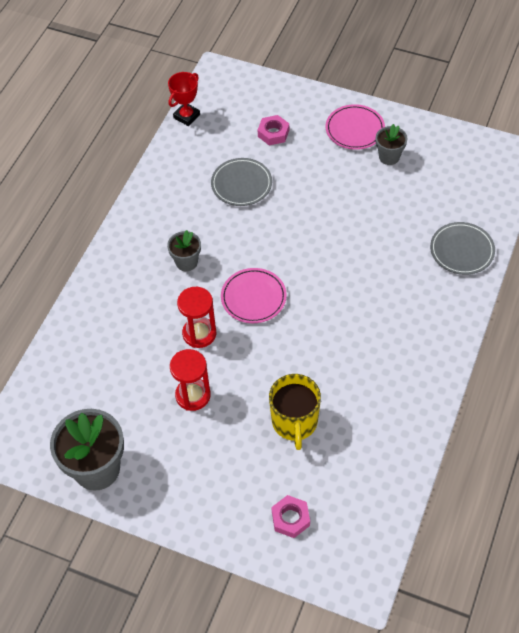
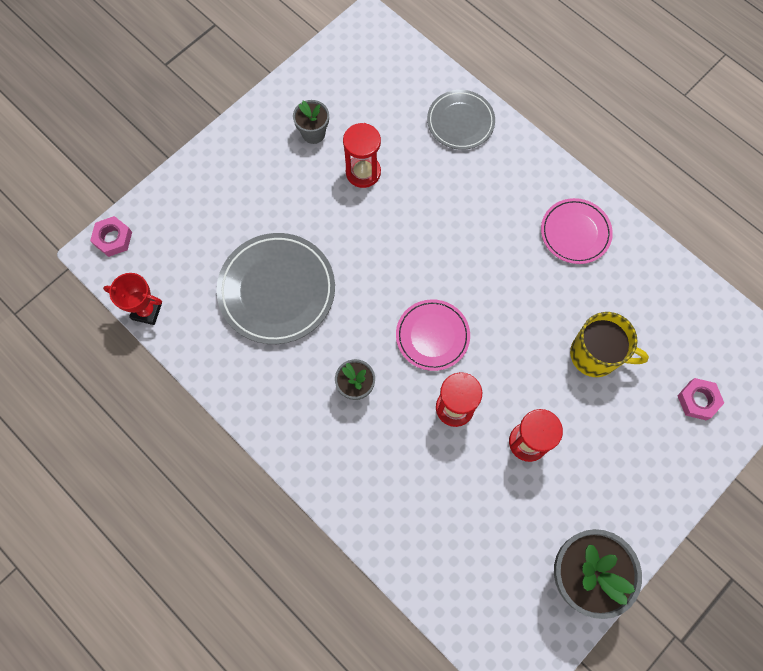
camera: 70 degrees left, 15 degrees up
(186, 116) = (147, 311): red trophy -> red trophy turned 45 degrees counterclockwise
(241, 184) = (277, 290): grey plate -> grey plate, size x1.61
(273, 133) = (222, 230): pink nut -> pink nut (113, 238)
(355, 129) = (260, 149): pink plate -> pink plate (575, 233)
(373, 201) = (363, 172): none -> red hourglass

